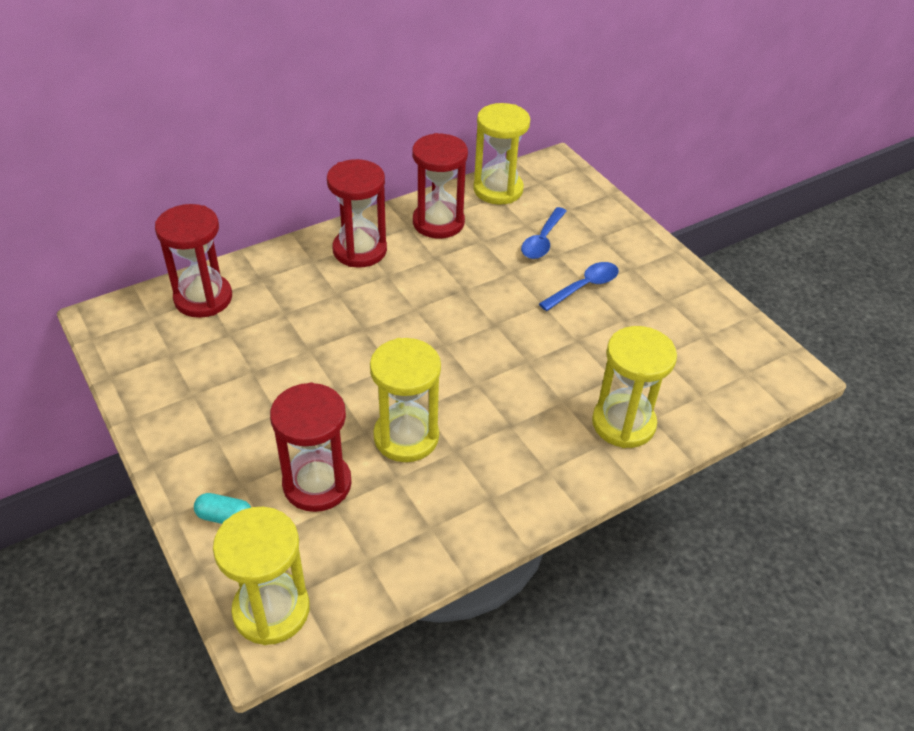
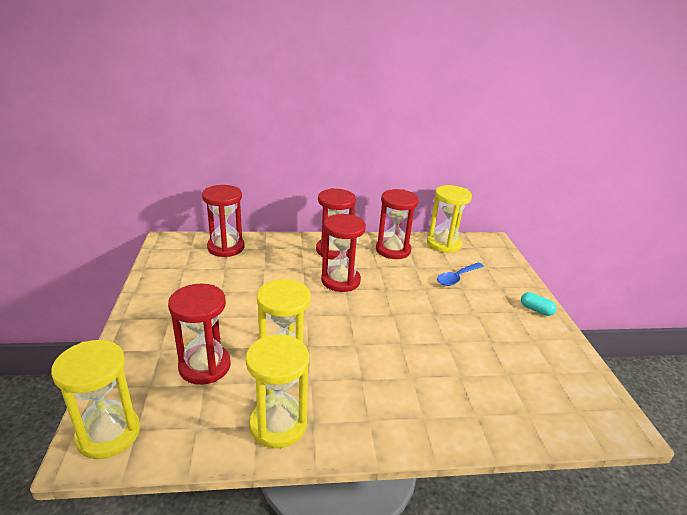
camera: 25 degrees right, 15 degrees down
(225, 517) = (134, 364): turquoise capsule -> turquoise capsule (536, 310)
(401, 297) = (340, 281): none -> red hourglass
(584, 287) = (471, 312): blue spoon -> none
(623, 423) = (450, 409): yellow hourglass -> yellow hourglass (278, 425)

